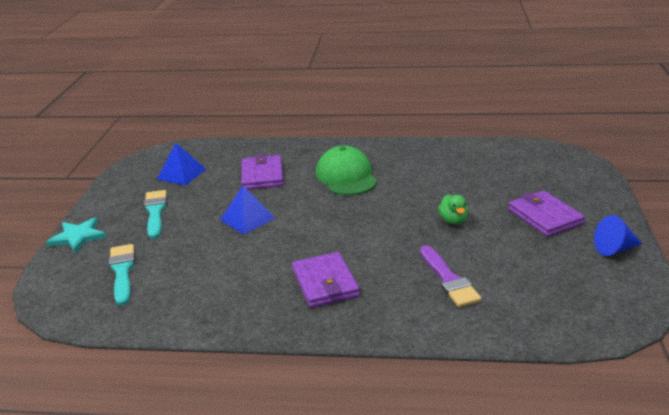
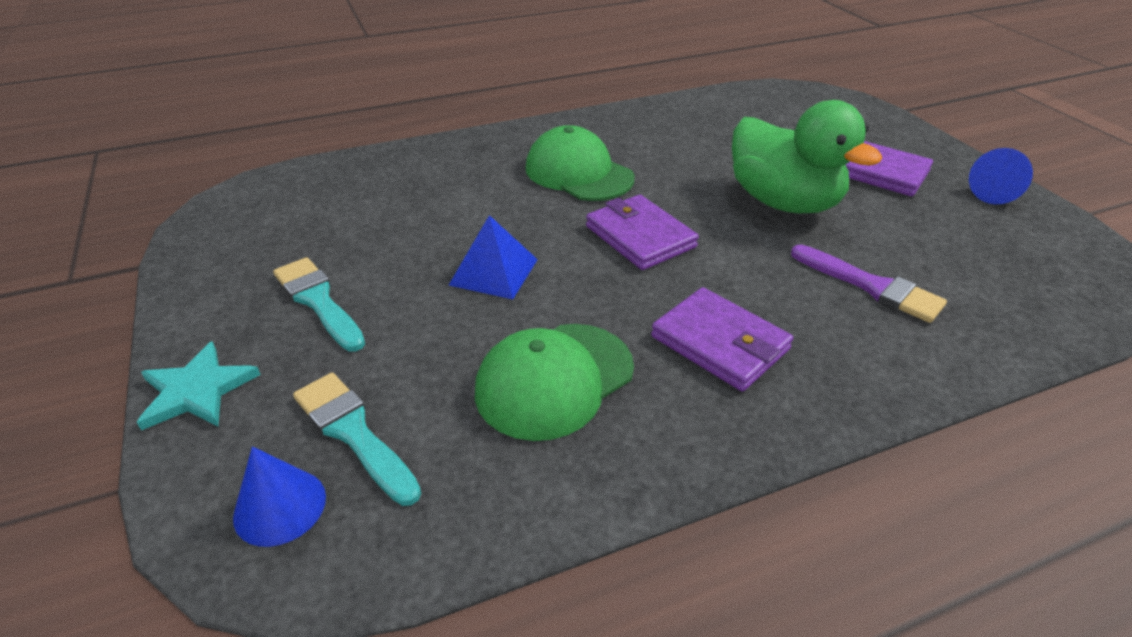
camera: 30 degrees left, 10 degrees up
(73, 290) = (280, 506): none -> blue cone
(181, 174) = (307, 224): blue pyramid -> none
(226, 276) = (554, 380): none -> green cap
(262, 175) = (450, 198): purple wallet -> purple wallet (640, 237)
(453, 220) = (783, 202): green duck -> green duck, size x2.35

